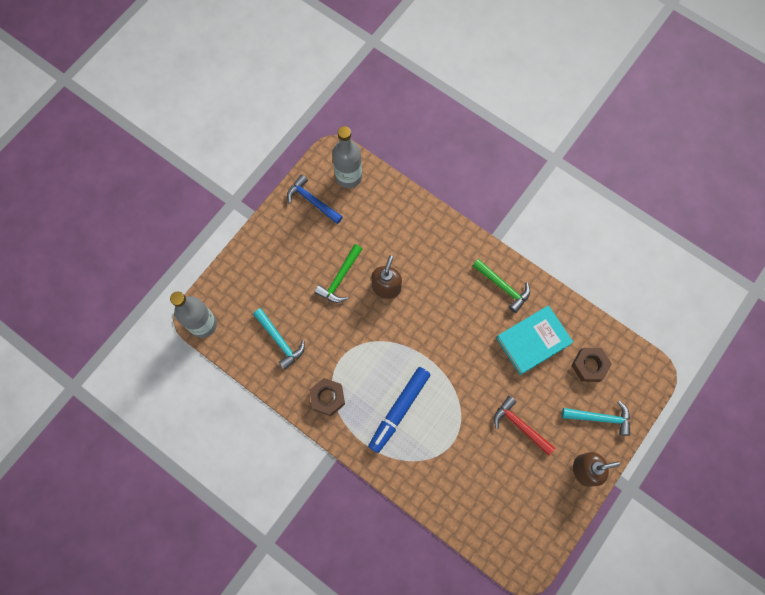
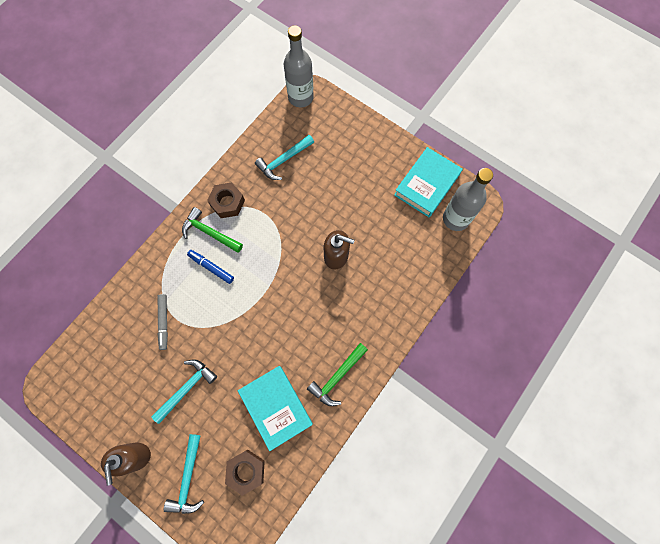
camera: 90 degrees right, 0 degrees up
(312, 201) = (427, 184): blue hammer -> turquoise book
(340, 278) = (345, 212): green hammer -> green hammer (209, 232)
(399, 410) = (211, 267): blue marker -> blue marker, size x0.58
(457, 454) = (164, 322): none -> grey marker
(520, 425) = (187, 388): red hammer -> turquoise hammer

